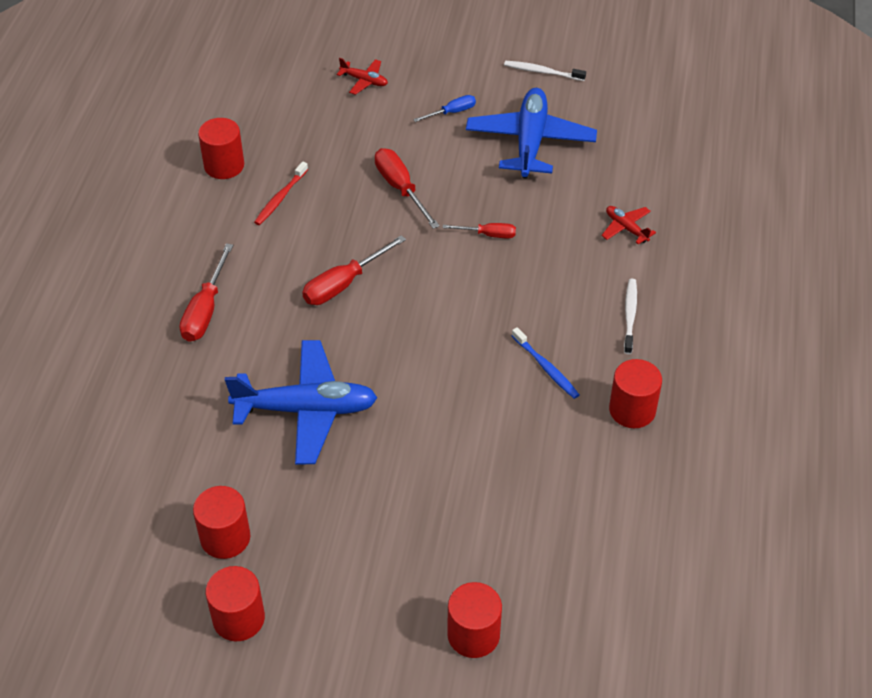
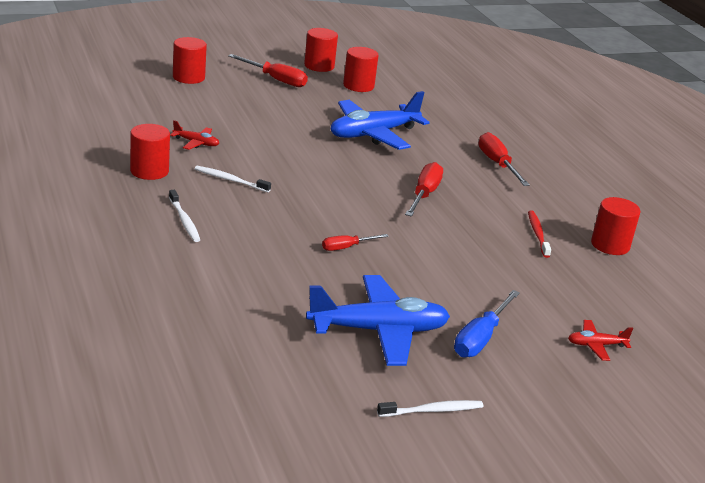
camera: 145 degrees right, 20 degrees down
(401, 188) = (453, 263): red screwdriver -> red screwdriver (275, 79)
(452, 112) = (480, 338): blue screwdriver -> blue screwdriver, size x1.66
(530, 142) = (378, 331): blue plane -> blue plane turned 75 degrees counterclockwise
(546, 368) = (230, 180): blue toothbrush -> white toothbrush
(626, 228) = (227, 279): red plane -> red plane (196, 143)

